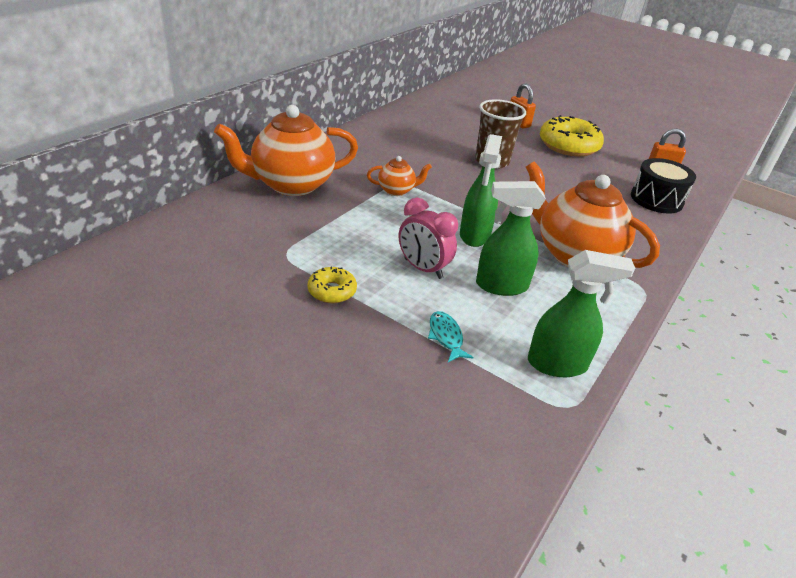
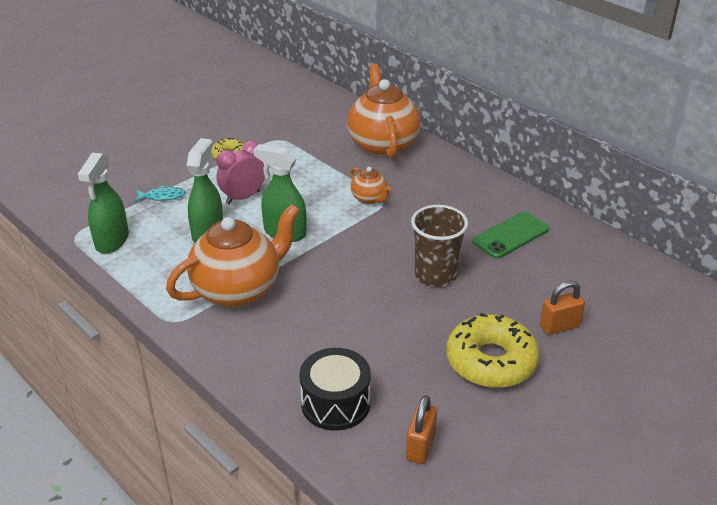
camera: 105 degrees right, 0 degrees up
(397, 190) = (369, 199): orange teapot -> orange teapot turned 45 degrees counterclockwise
(425, 132) = (510, 235): none -> green phone

